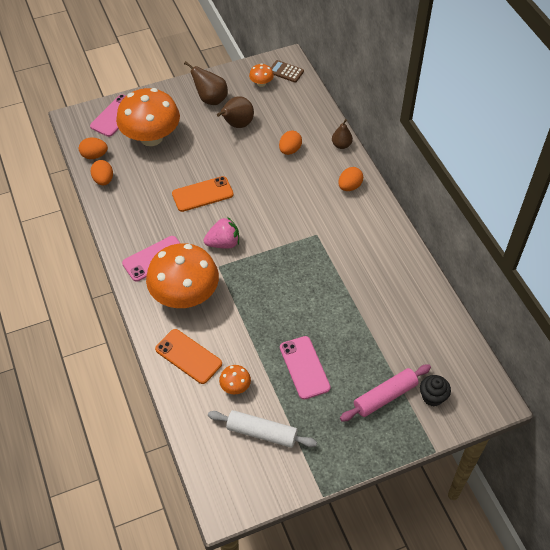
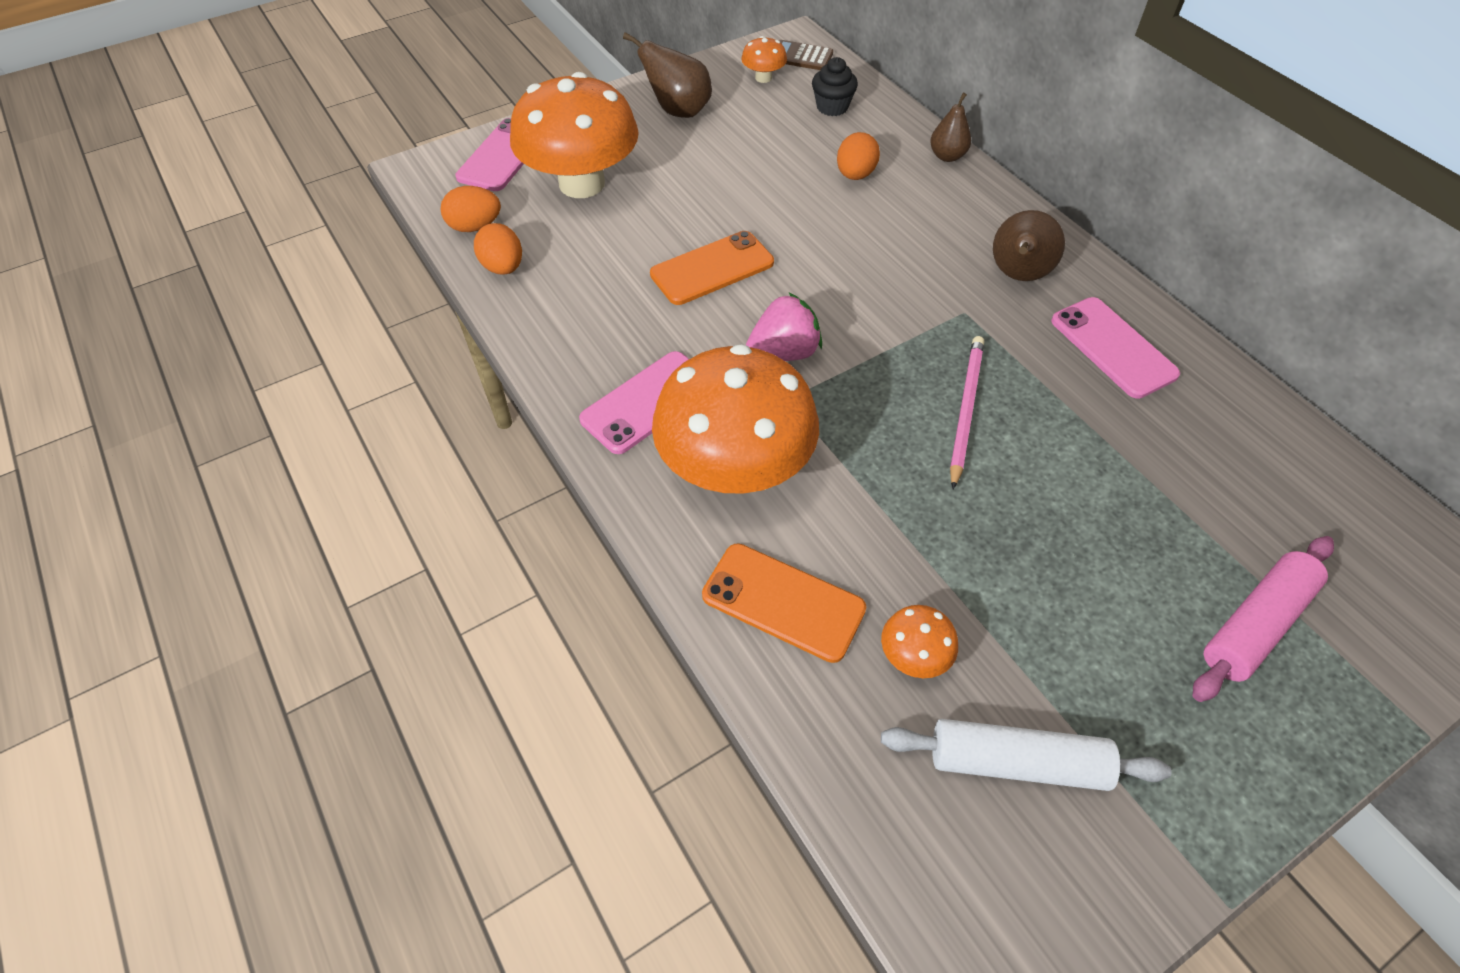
camera: 10 degrees left, 0 degrees up
(237, 125) = (741, 145): brown pear -> brown pear (1017, 275)
(298, 283) = (965, 410): none -> pink pencil
(304, 367) = (1052, 586): pink phone -> pink phone (1113, 347)
(349, 186) = (992, 221): orange egg -> none
(432, 397) = (1356, 608): black cupcake -> black cupcake (832, 107)

